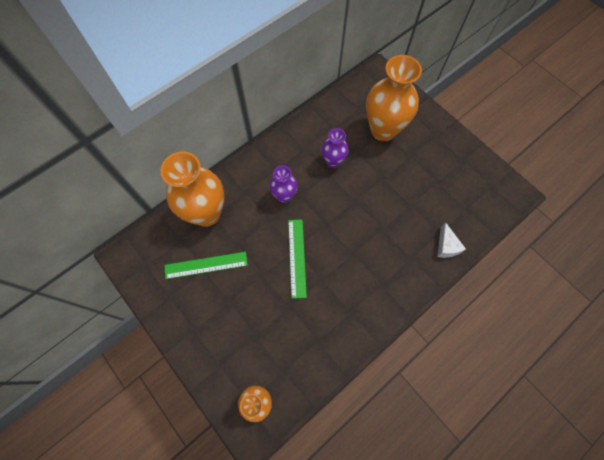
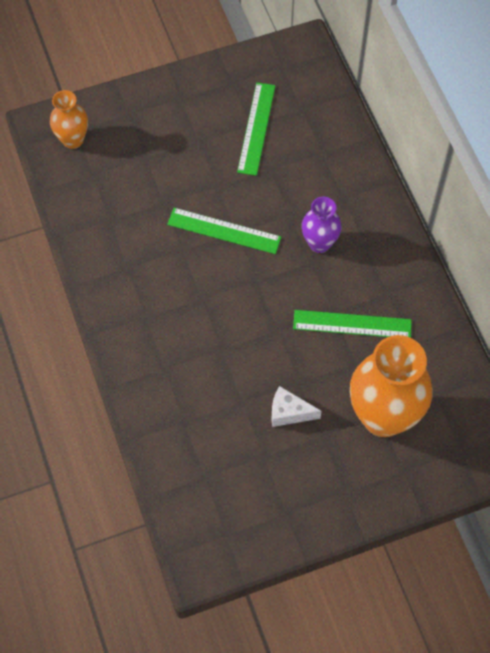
camera: 110 degrees right, 5 degrees down
(206, 213) = (329, 145): orange vase -> none
(333, 161) = (352, 324): purple vase -> green ruler
(446, 246) = (162, 421): white cheese -> white cheese (289, 412)

